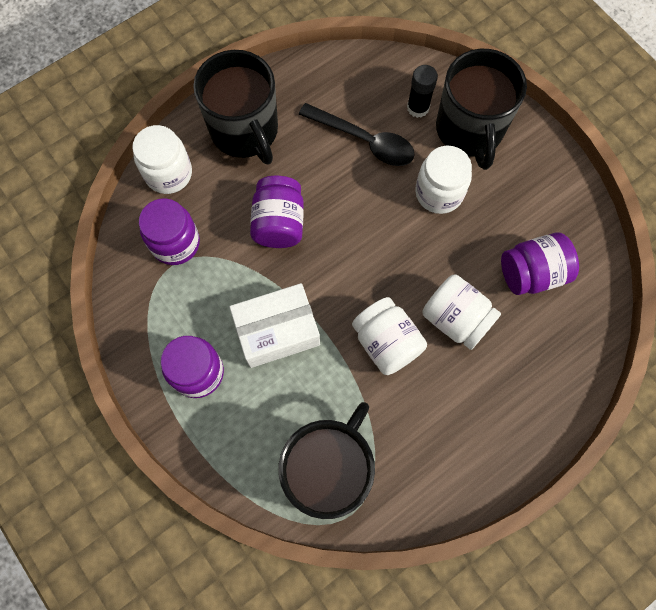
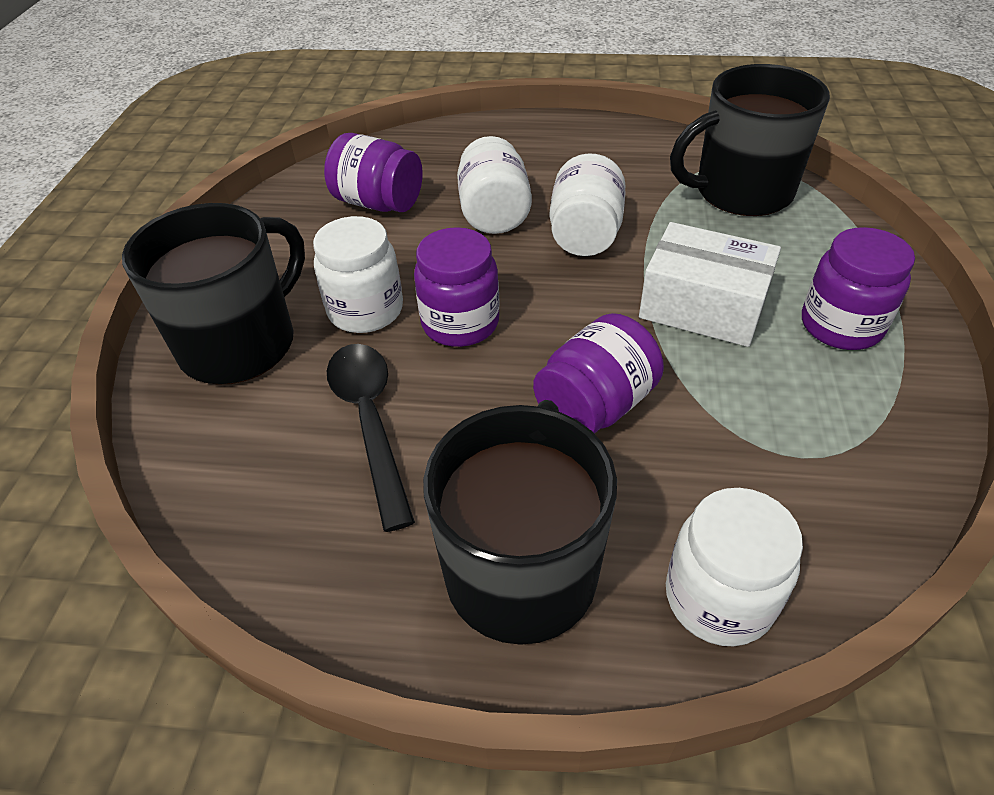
camera: 135 degrees left, 25 degrees down
(175, 243) = (778, 481): purple jar -> purple jar (460, 323)
(418, 108) = (253, 411): black glue stick -> none

